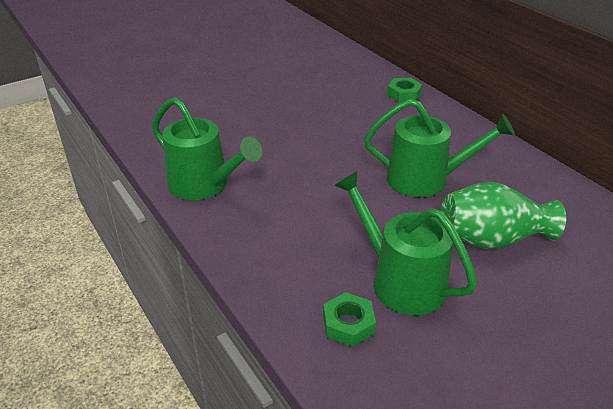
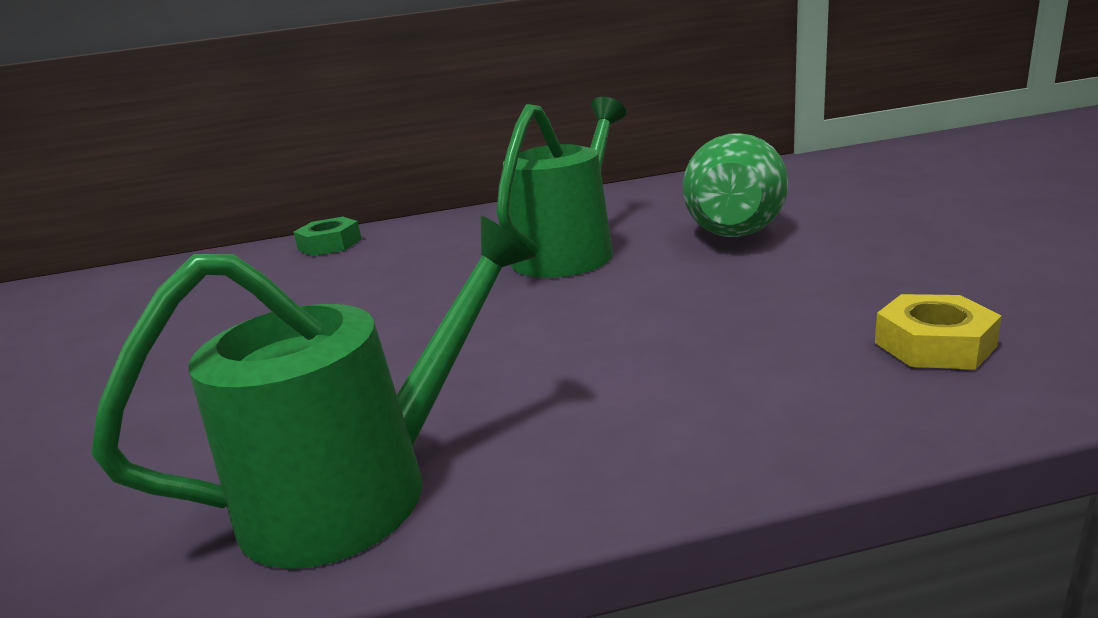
camera: 65 degrees left, 15 degrees down
(348, 324) = (934, 344): green nut -> yellow nut
(401, 281) = (818, 292): green watering can -> none

